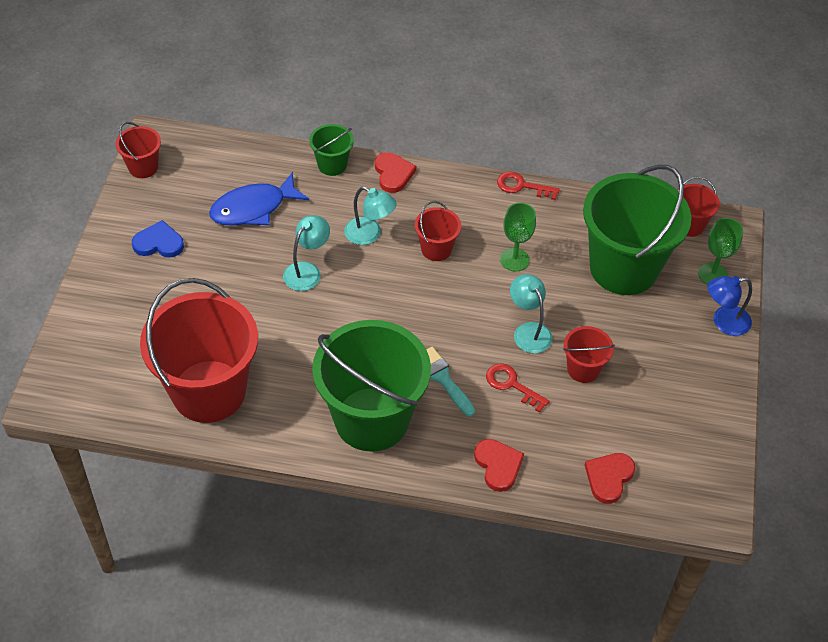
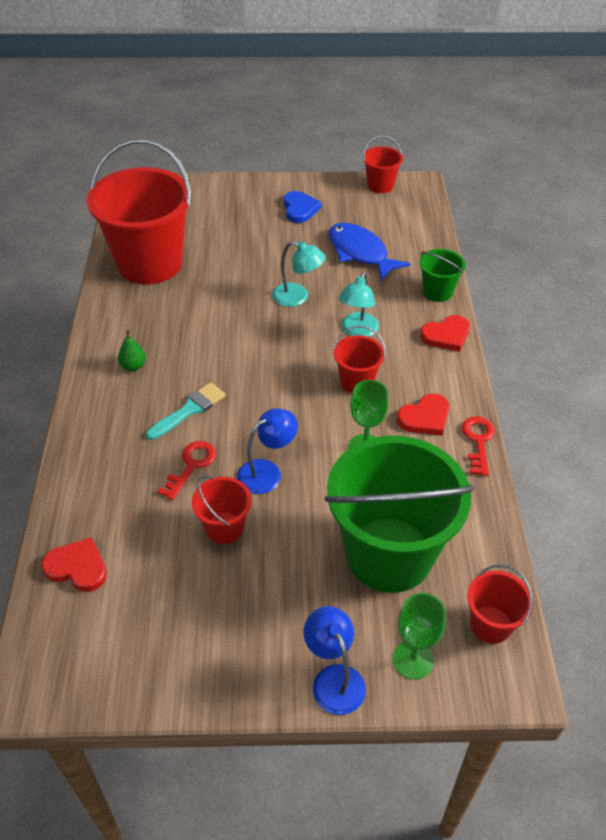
camera: 80 degrees right, 5 degrees down
(371, 419) = (133, 366): green bucket -> green pear
(498, 465) = (87, 467): red heart -> red heart (425, 417)
(528, 331) = (267, 472): turquoise lamp -> blue lamp

